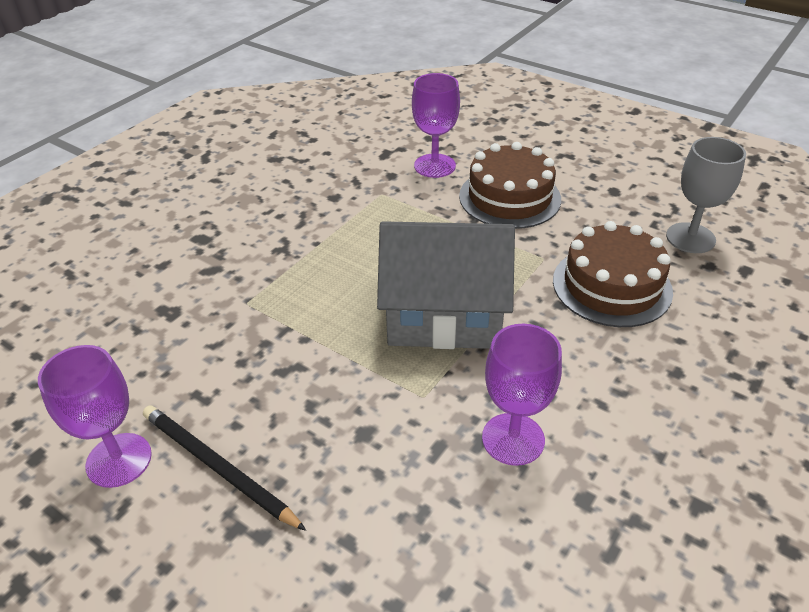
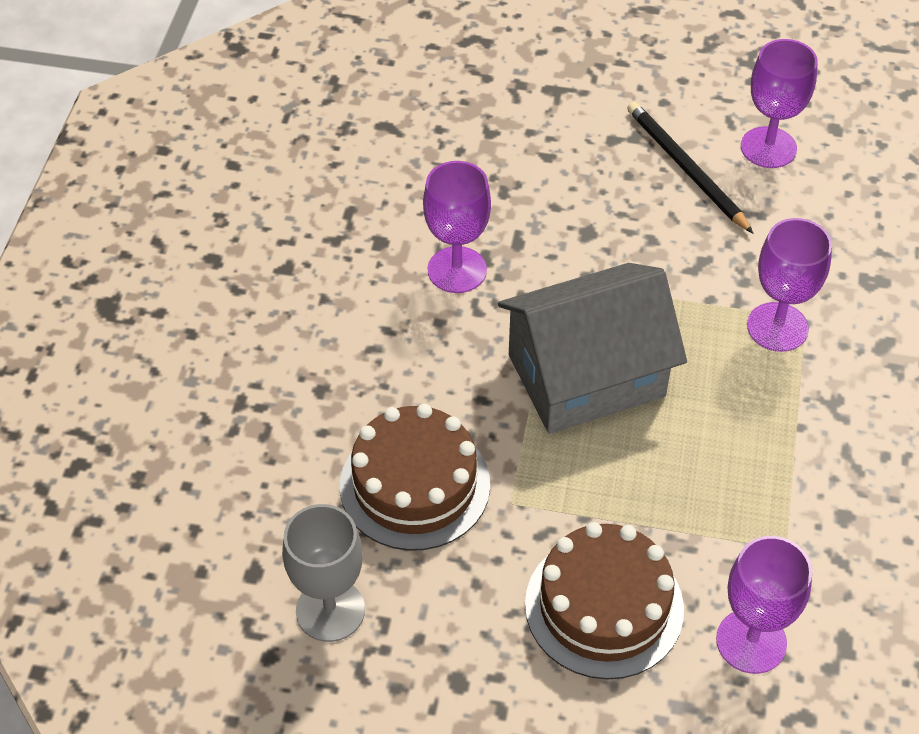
camera: 155 degrees right, 10 degrees up
(218, 467) = (686, 168): black pencil -> black pencil turned 135 degrees counterclockwise
(272, 303) = (777, 327): none -> purple goblet

